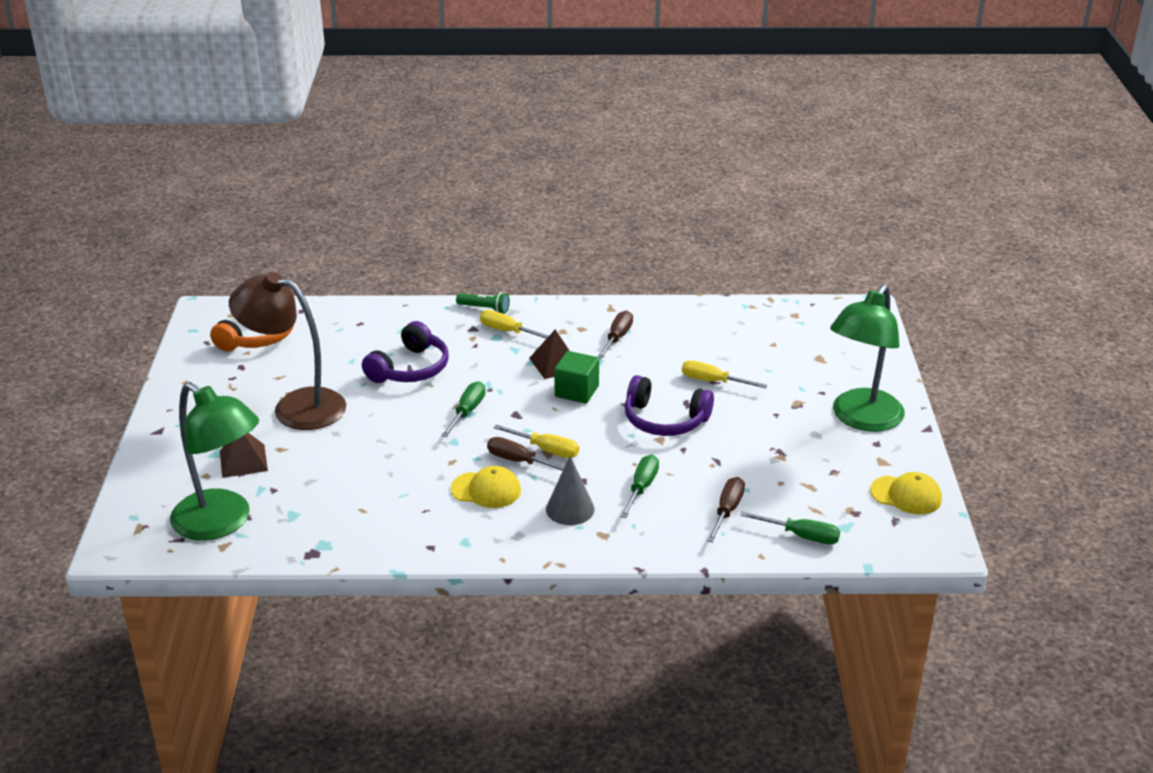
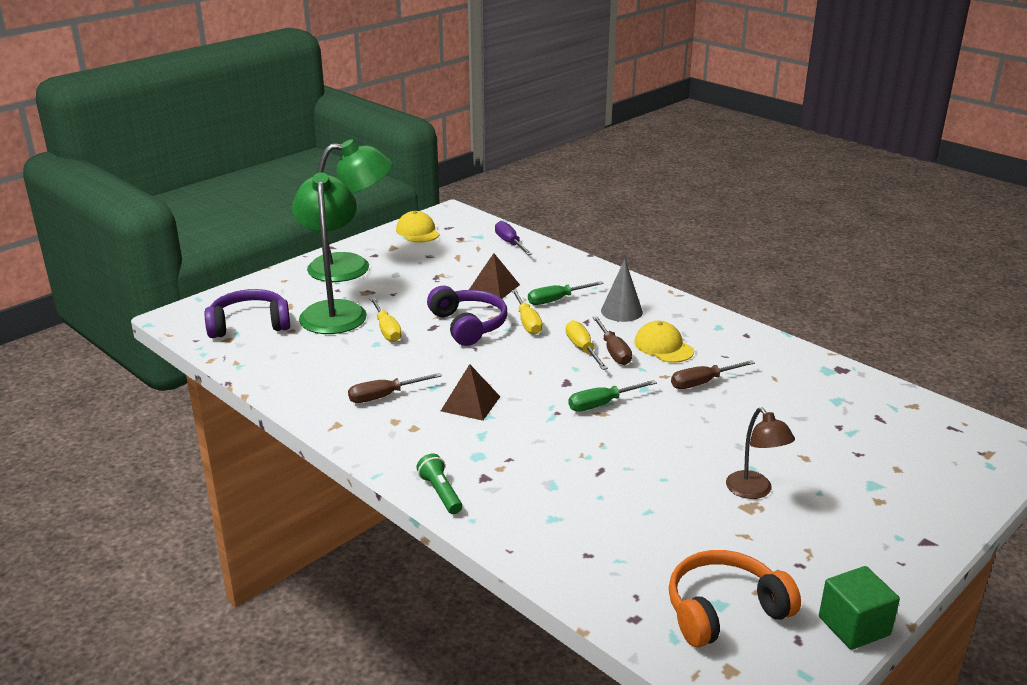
camera: 135 degrees left, 5 degrees down
(222, 523) = (904, 422): green lamp -> green lamp (333, 311)
(243, 461) = (850, 464): brown pyramid -> brown pyramid (494, 287)
(296, 406) = (754, 491): brown lamp -> brown lamp, size x0.52
(410, 368) = (601, 469): purple headphones -> purple headphones (249, 325)
(508, 331) = (459, 455): yellow screwdriver -> yellow screwdriver (527, 322)
(576, 391) = (492, 374): green cube -> green cube (854, 626)
(727, 511) = (527, 268): brown screwdriver -> brown screwdriver (702, 383)
(801, 536) = (510, 243): green screwdriver -> purple screwdriver

